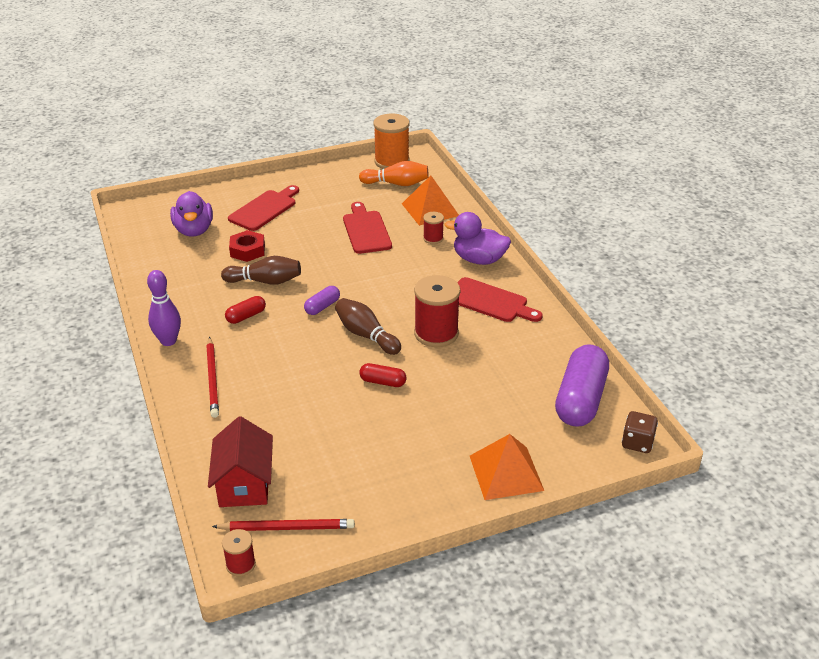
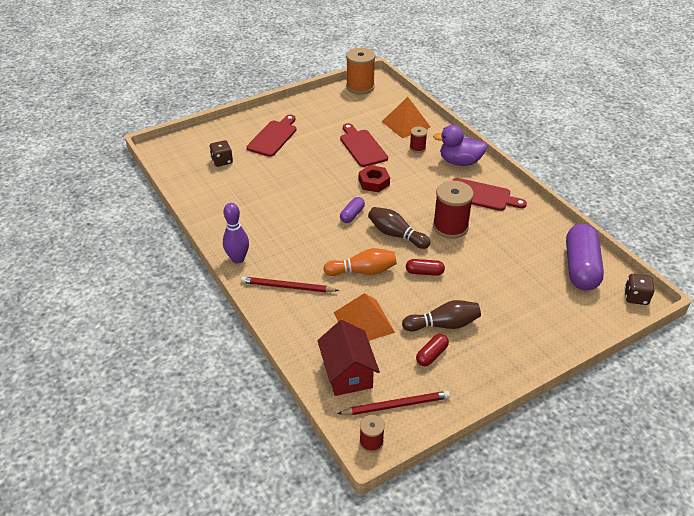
camera: 10 degrees left, 5 degrees up
(194, 230) = (222, 161): purple duck -> brown dice
(213, 379) = (287, 287): red pencil -> red pencil turned 120 degrees clockwise
(246, 316) = (293, 230): red capsule -> red capsule (431, 355)
(247, 250) = (273, 174): red nut -> red nut (374, 182)
(265, 281) = (297, 198): brown bowling pin -> brown bowling pin (443, 325)
(396, 184) = (371, 105): orange bowling pin -> orange bowling pin (363, 271)
(506, 472) = (548, 335): orange pyramid -> orange pyramid (363, 322)

